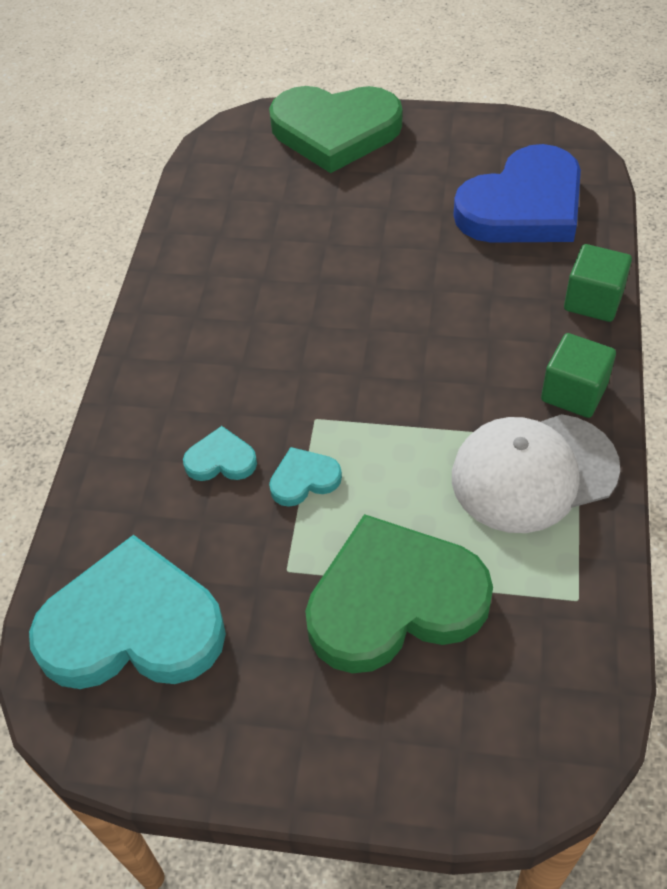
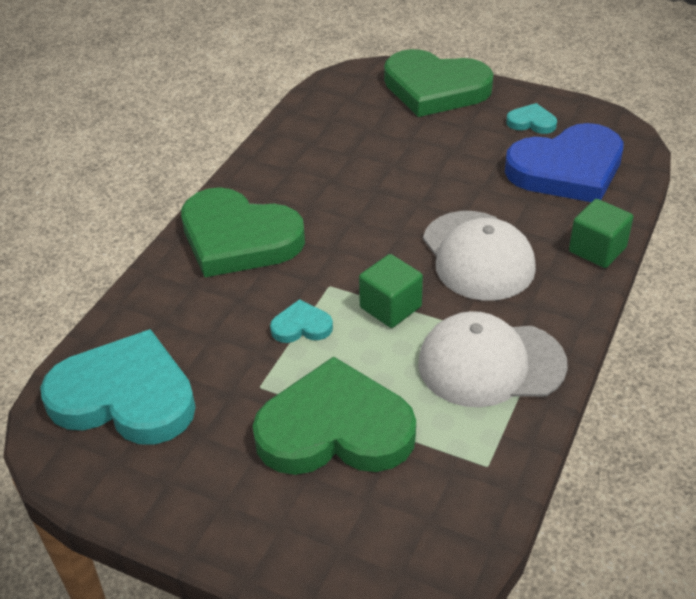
camera: 15 degrees right, 10 degrees down
(183, 382) = (238, 238): none -> green heart
(221, 460) = (243, 298): turquoise heart -> turquoise heart (531, 122)
(467, 339) = (478, 256): none -> white cap
(574, 392) = (551, 313): green cube -> green cube (390, 307)

